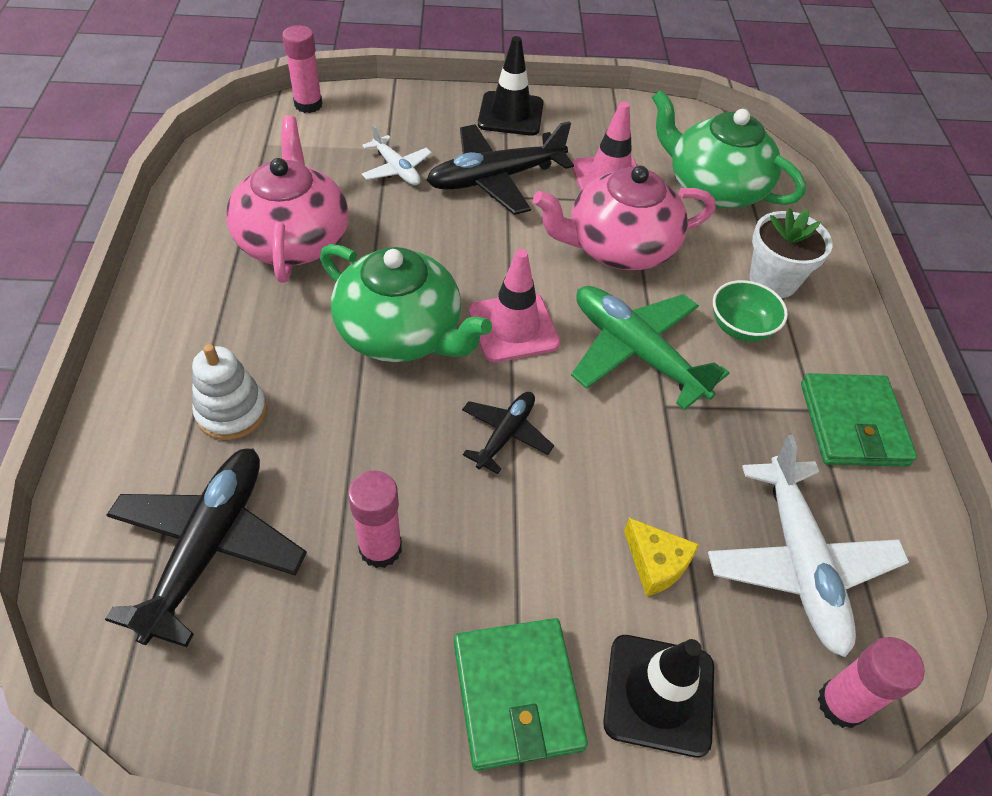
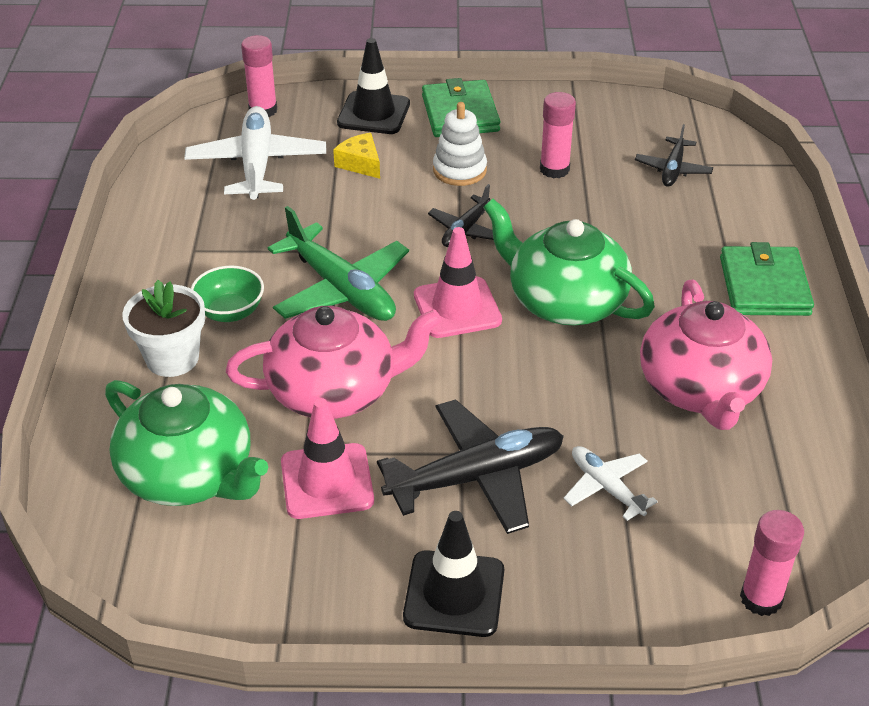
camera: 175 degrees left, 10 degrees down
(209, 546) = (673, 169): black plane -> black plane, size x0.55
(231, 412) = (694, 241): white stacking toy -> white stacking toy (459, 170)
(852, 424) = (165, 240): green wallet -> green wallet (764, 286)

